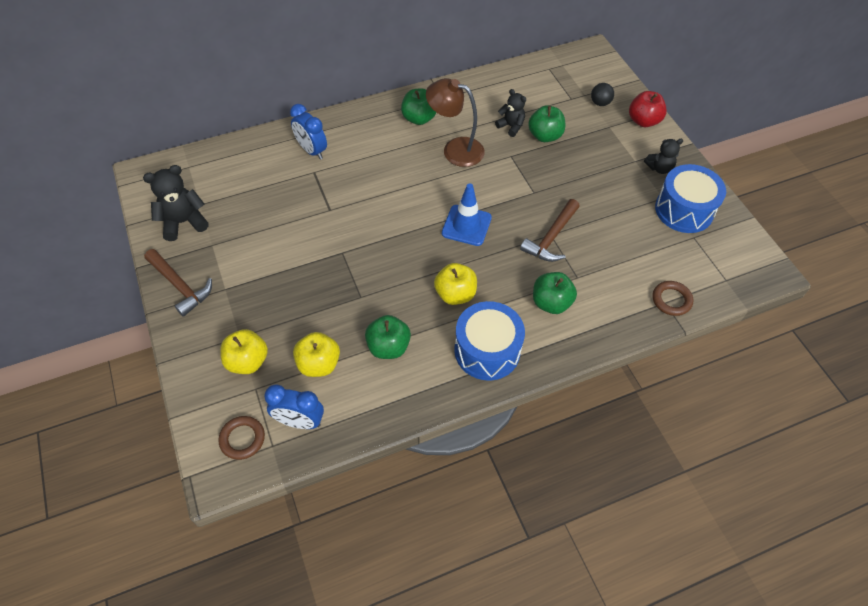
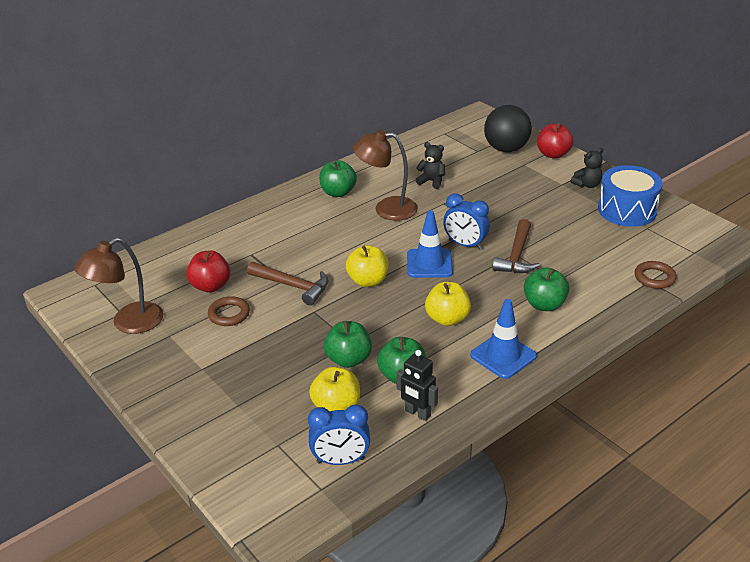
camera: 15 degrees left, 20 degrees down
(180, 286) = (150, 377): brown hammer -> brown hammer (292, 286)
(183, 222) = (128, 323): black teddy bear -> brown lamp
(242, 439) = (285, 491): brown ring -> brown ring (229, 314)
(247, 361) = (257, 423): yellow apple -> yellow apple (368, 281)
(266, 199) = (210, 286): none -> red apple
(312, 151) = (240, 238): blue clock -> blue clock (465, 245)
(384, 391) = (417, 413): none -> black robot
(487, 350) = (503, 356): blue drum -> blue traffic cone
(545, 136) = (468, 182): green apple -> green apple (348, 359)
(600, 103) = (506, 149): black ball -> black ball, size x2.08

